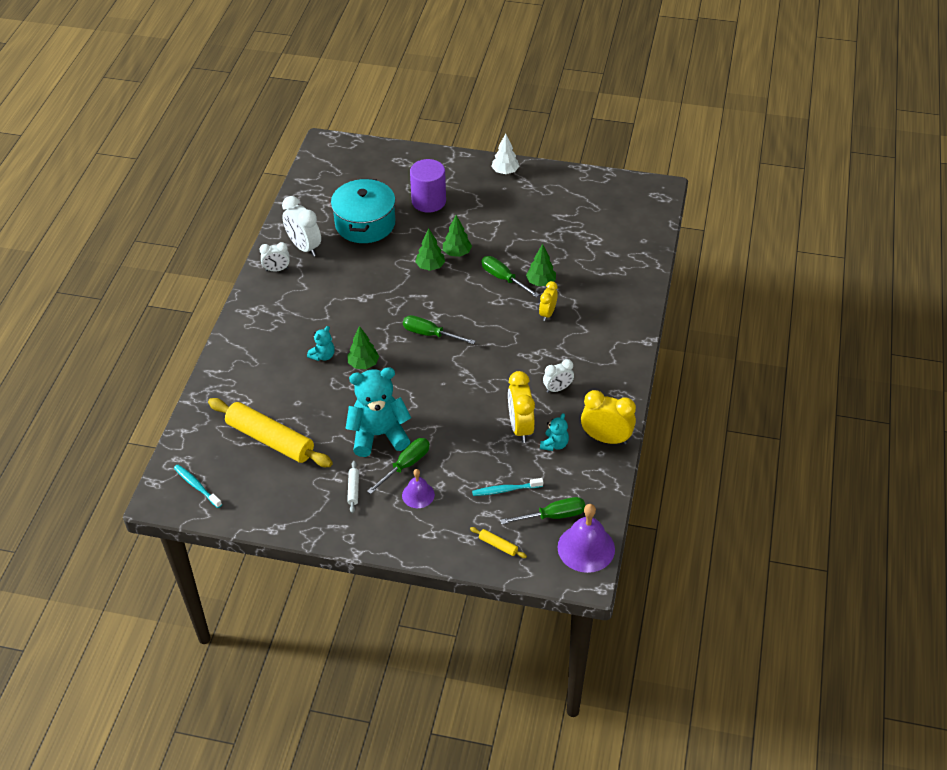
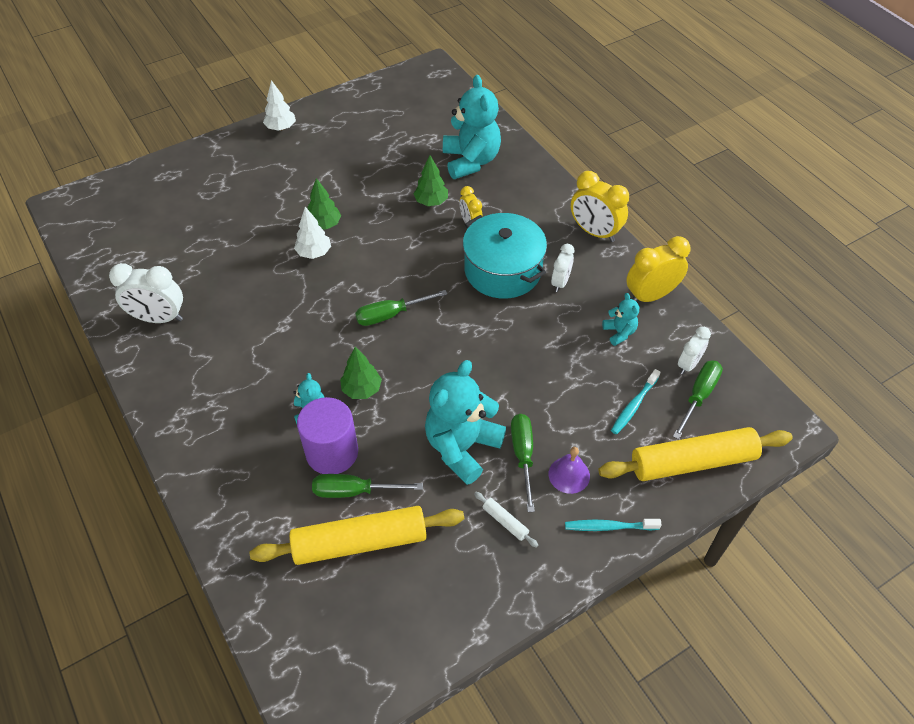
camera: 45 degrees left, 5 degrees up
(196, 486) = (340, 664): turquoise toothbrush -> turquoise toothbrush (609, 527)
(277, 269) = (154, 360): white clock -> white clock (688, 364)
(365, 223) = (198, 254): turquoise pot -> turquoise pot (502, 270)
(429, 201) = (239, 195): purple cylinder -> purple cylinder (332, 452)
(430, 266) = (314, 253): green tree -> white tree
(498, 545) = (692, 462): yellow rolling pin -> yellow rolling pin, size x2.50
(503, 278) = (394, 220): green screwdriver -> green screwdriver (354, 491)
(520, 427) = (574, 339): yellow clock -> yellow clock (594, 232)
(586, 548) = (757, 402): purple bell -> none
(602, 272) = (471, 161): none -> turquoise teddy bear

